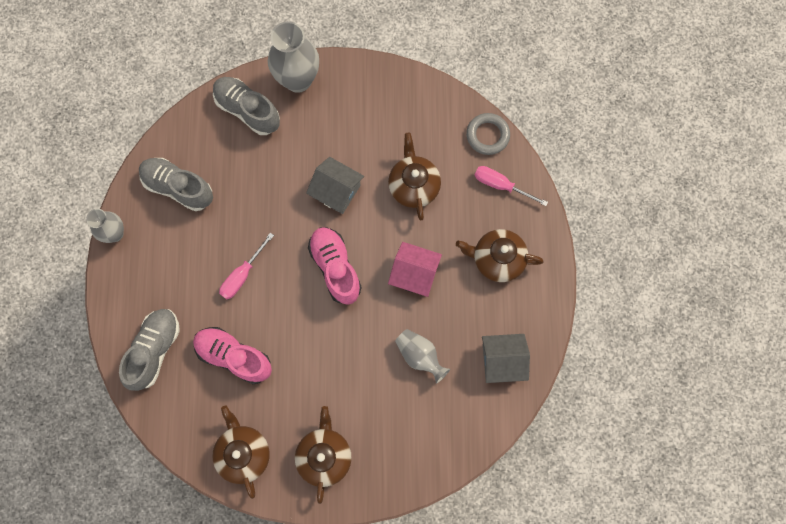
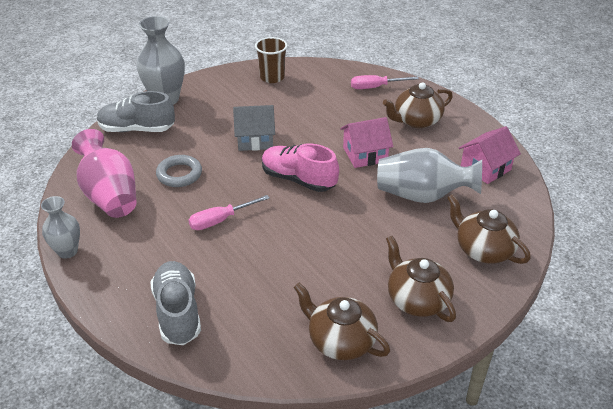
camera: 35 degrees left, 35 degrees down
(178, 187) = (110, 195): grey shoe -> pink vase
(234, 356) = (263, 276): pink shoe -> none
(242, 275) = (220, 220): pink screwdriver -> pink screwdriver turned 60 degrees clockwise
(413, 185) = (313, 112): brown teapot -> brown teapot (483, 249)
(415, 106) = (272, 77): none -> brown cup
(420, 356) = (422, 195): grey vase -> grey vase, size x1.67
(487, 135) = (339, 70): grey ring -> grey ring (179, 174)
(502, 360) = (485, 168): grey house -> pink house

